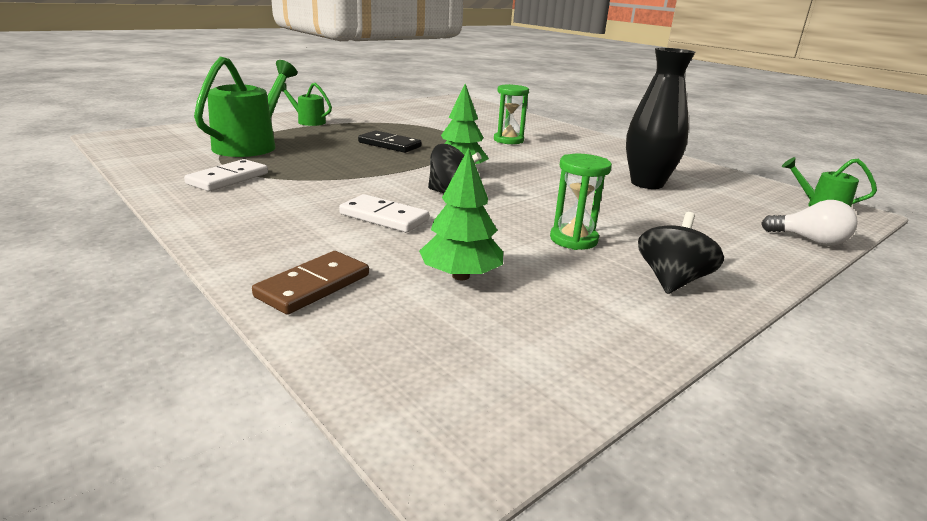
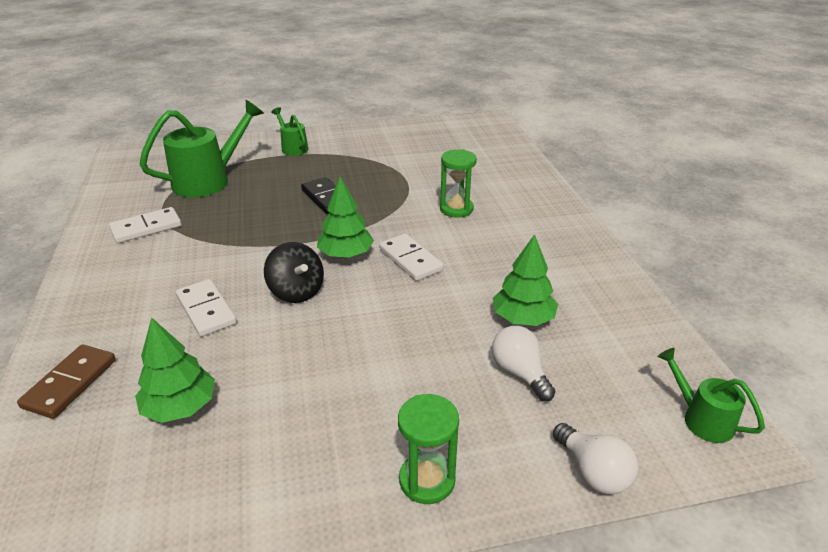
camera: 30 degrees right, 10 degrees up
(313, 286) = (70, 383): brown domino -> brown domino turned 45 degrees counterclockwise
(517, 167) = (410, 260): none -> white domino
(573, 239) = (330, 388): green hourglass -> green hourglass (427, 480)
(647, 183) = (523, 318): black vase -> green tree
(672, 281) = (349, 478): black spinning top -> none
(689, 207) = (519, 373): none -> white light bulb

